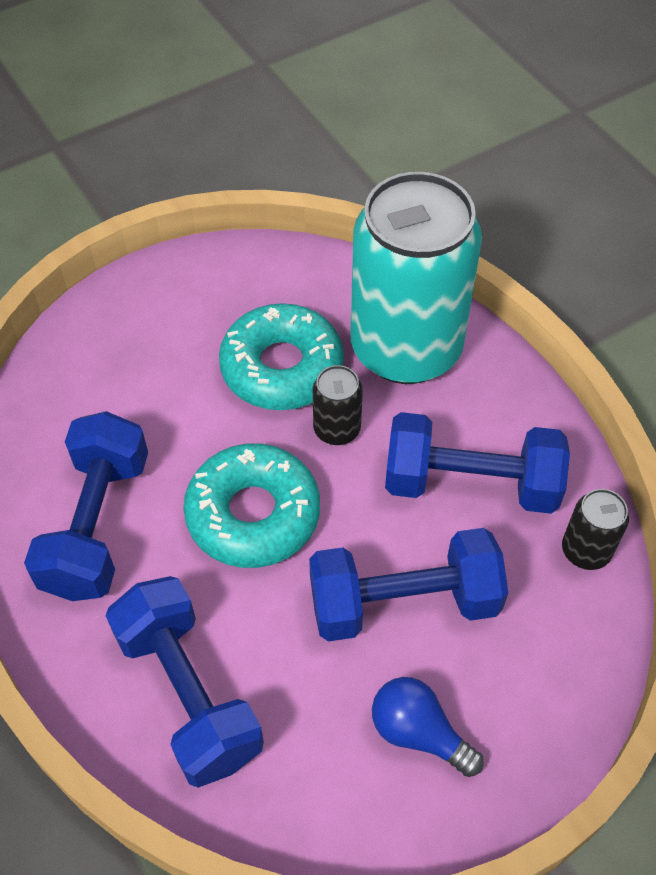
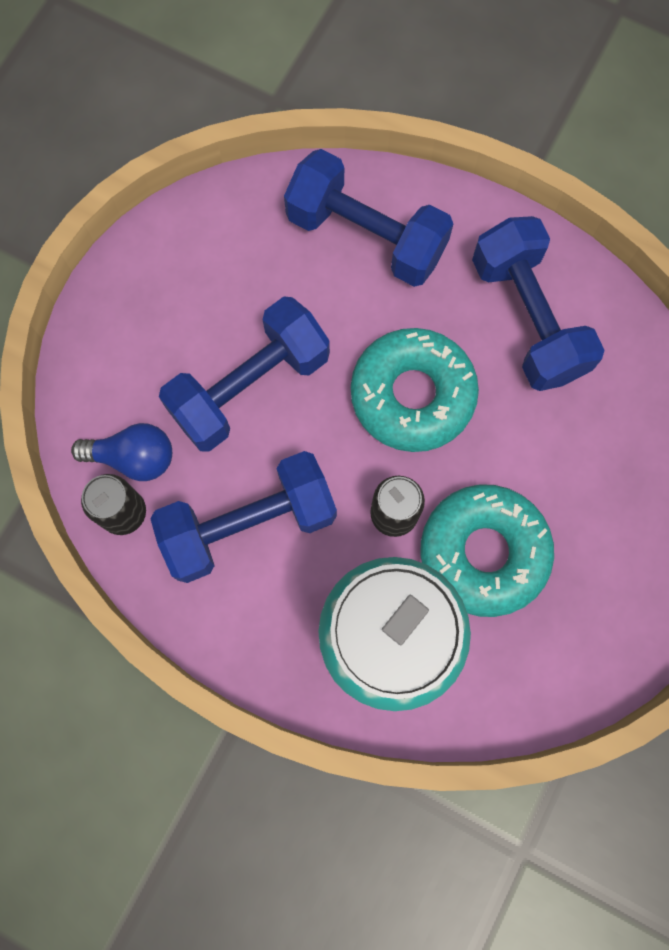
camera: 150 degrees right, 20 degrees up
(419, 733) = (188, 296): blue light bulb -> blue light bulb (133, 457)

